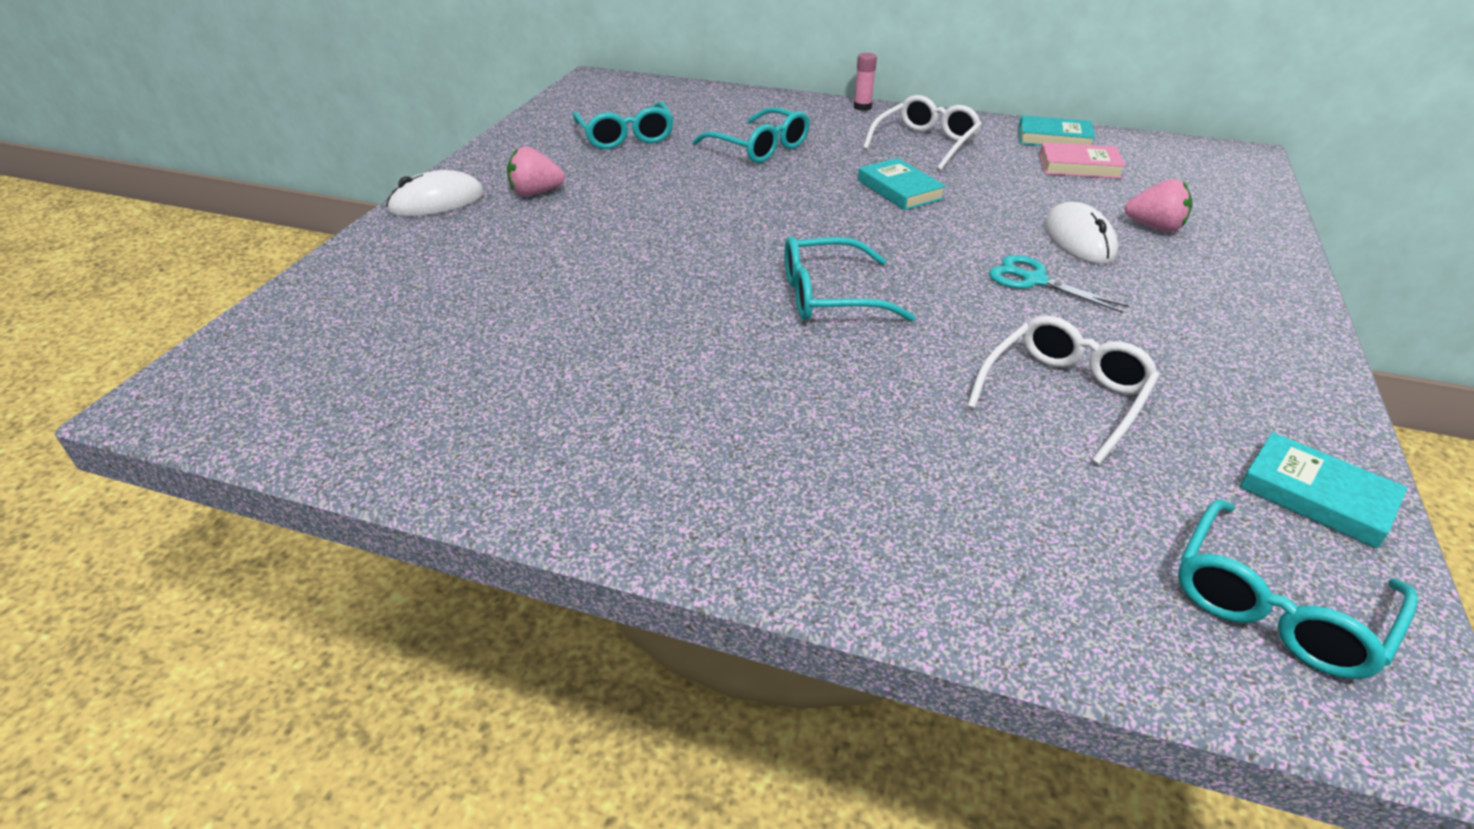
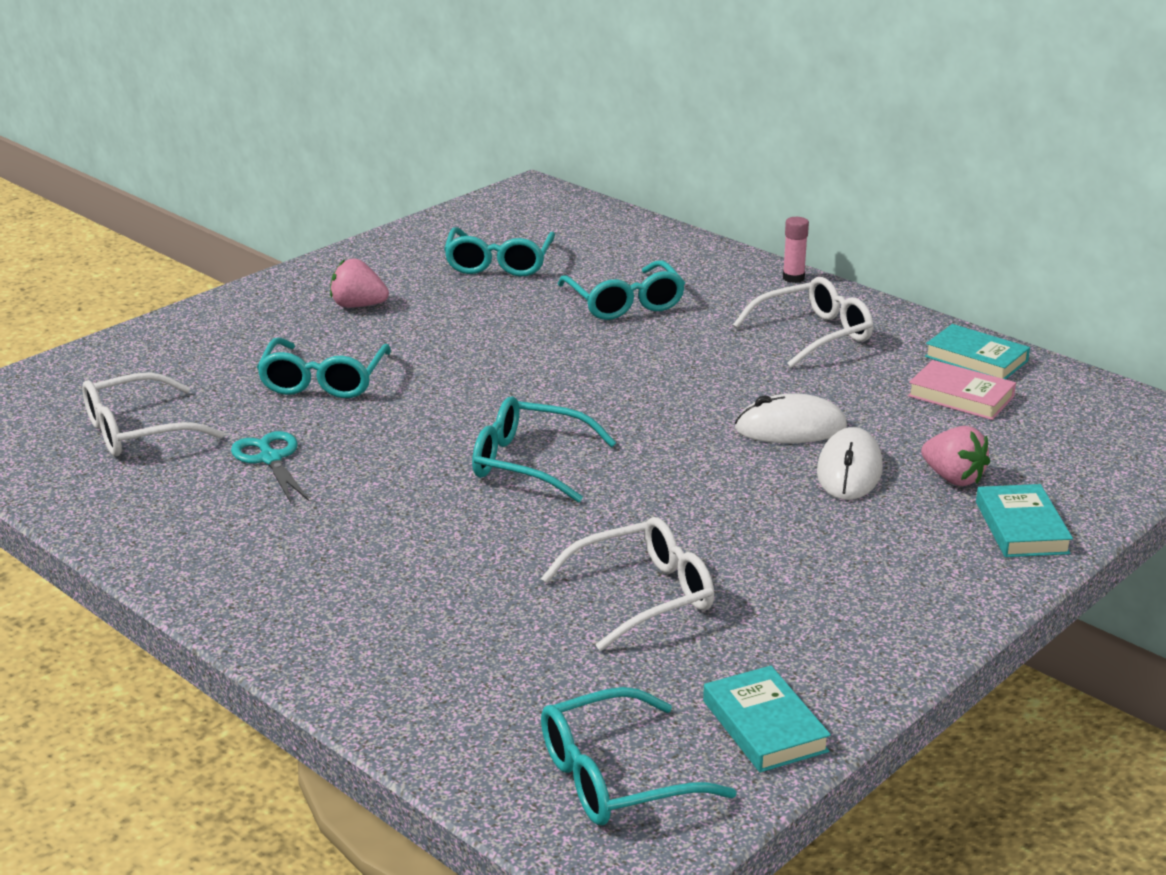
camera: 25 degrees right, 10 degrees down
(413, 361) = (136, 431): none -> white glasses
(437, 202) = (263, 296): white mouse -> white mouse (790, 428)
(566, 266) = (323, 381): none -> turquoise glasses
(900, 189) = (721, 378): turquoise book -> turquoise book (1021, 527)
(1034, 280) = (747, 497): turquoise scissors -> turquoise scissors (270, 459)

